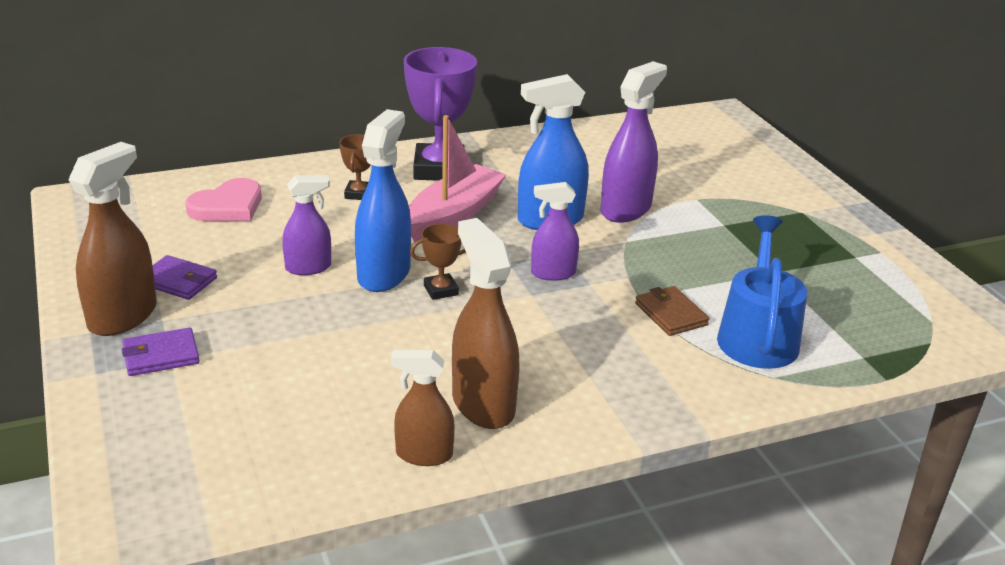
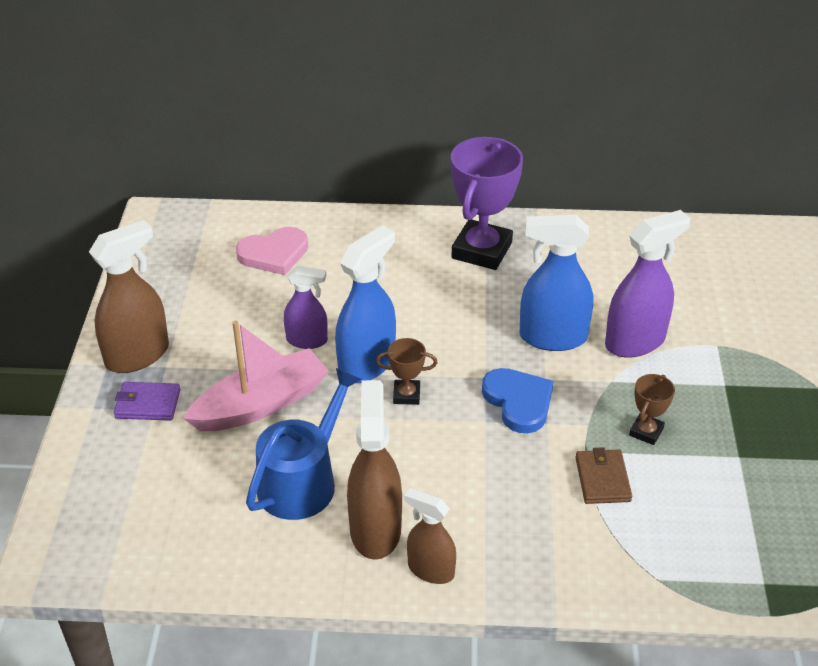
camera: 25 degrees right, 10 degrees up
(178, 281) = (196, 328): purple wallet -> none
(359, 194) = (393, 264): brown trophy -> brown trophy (646, 432)
(423, 454) = (299, 565): brown spray bottle -> brown spray bottle (430, 570)
(453, 215) = (464, 310): pink boat -> pink boat (261, 404)
(553, 273) = (518, 402): purple spray bottle -> blue heart
(757, 336) = (672, 528): blue watering can -> blue watering can (302, 481)

